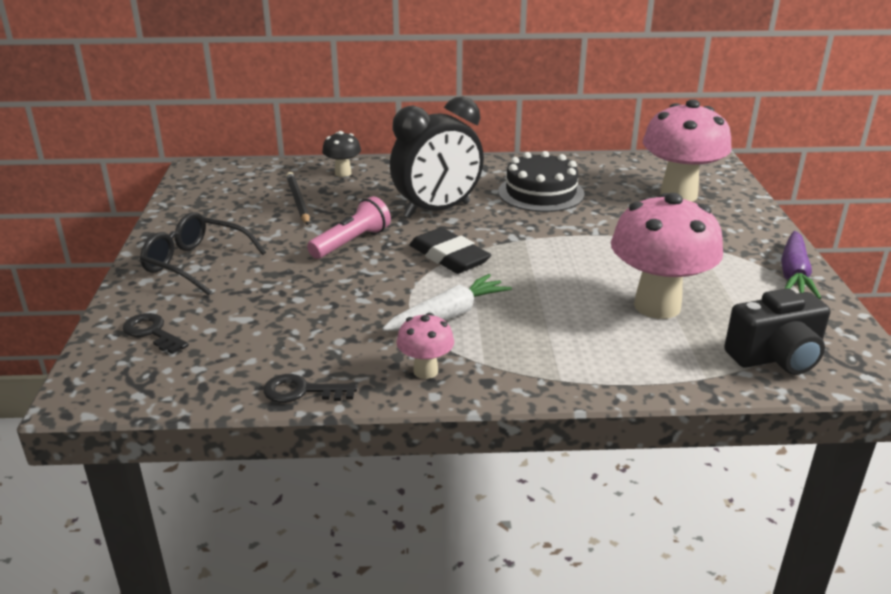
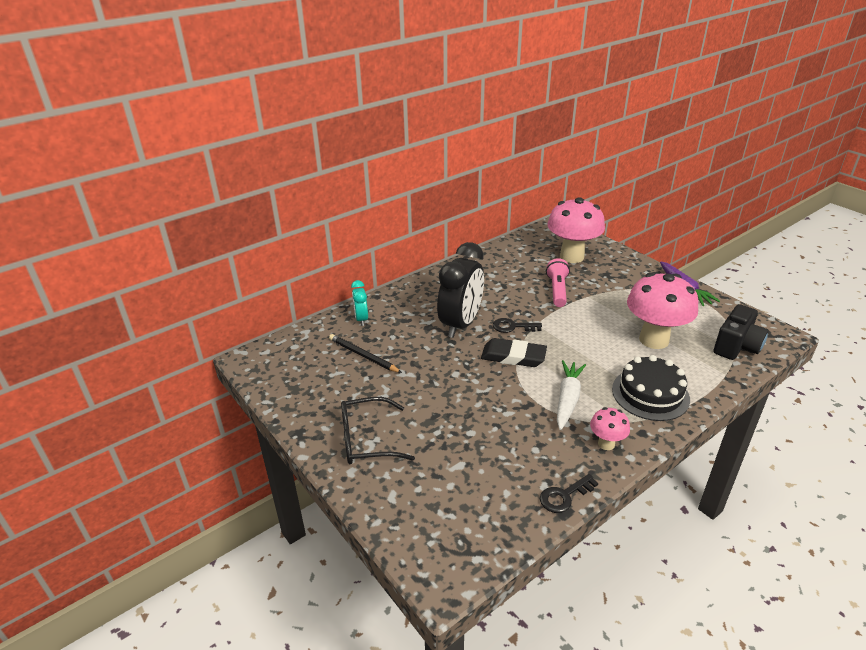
camera: 35 degrees left, 5 degrees up
(152, 332) = (417, 509): black key -> black key (512, 327)
(343, 173) = (361, 319): black mushroom -> turquoise clock
(351, 242) = (443, 373): pink flashlight -> pink flashlight (557, 290)
(541, 193) = (501, 285): black cake -> black cake (650, 394)

